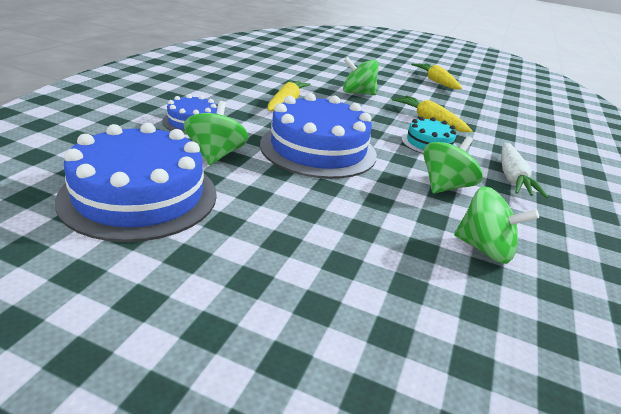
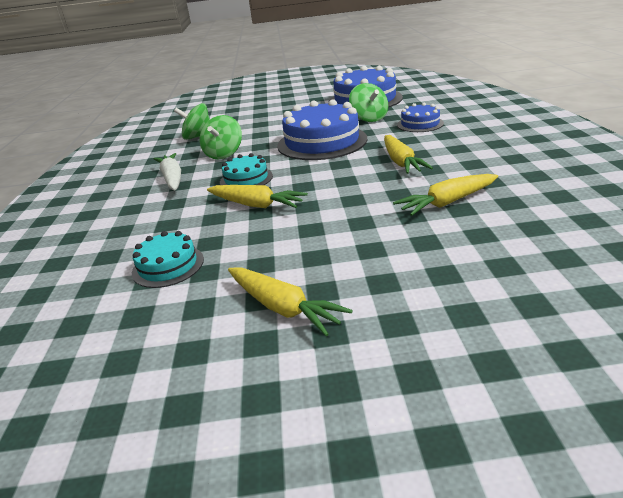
camera: 160 degrees right, 0 degrees up
(307, 78) = (447, 202): none -> yellow carrot
(357, 93) = (363, 207): green spinning top -> none
(498, 112) = (168, 266): none -> turquoise cake

